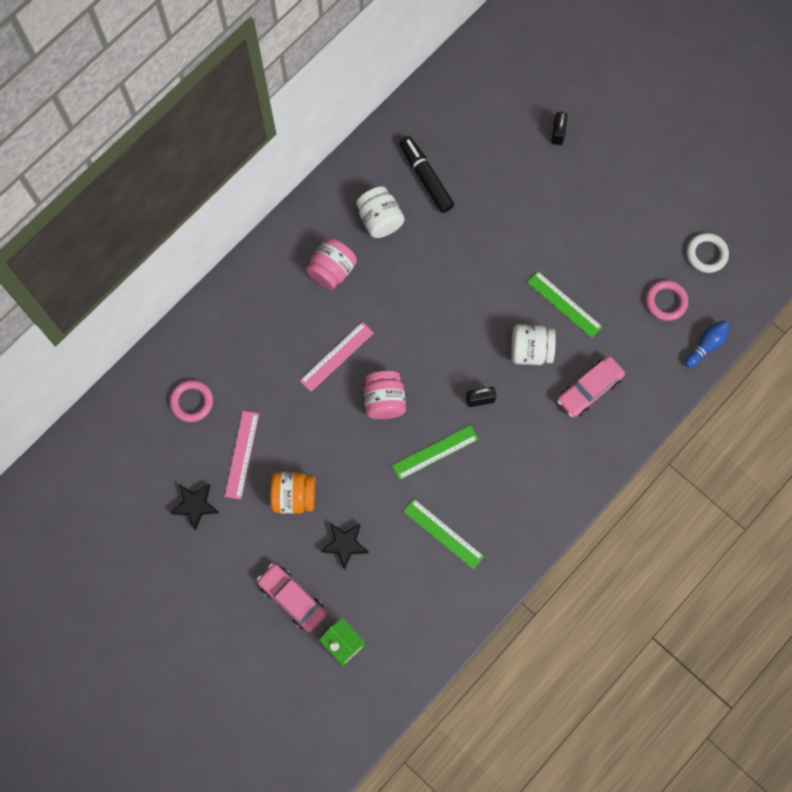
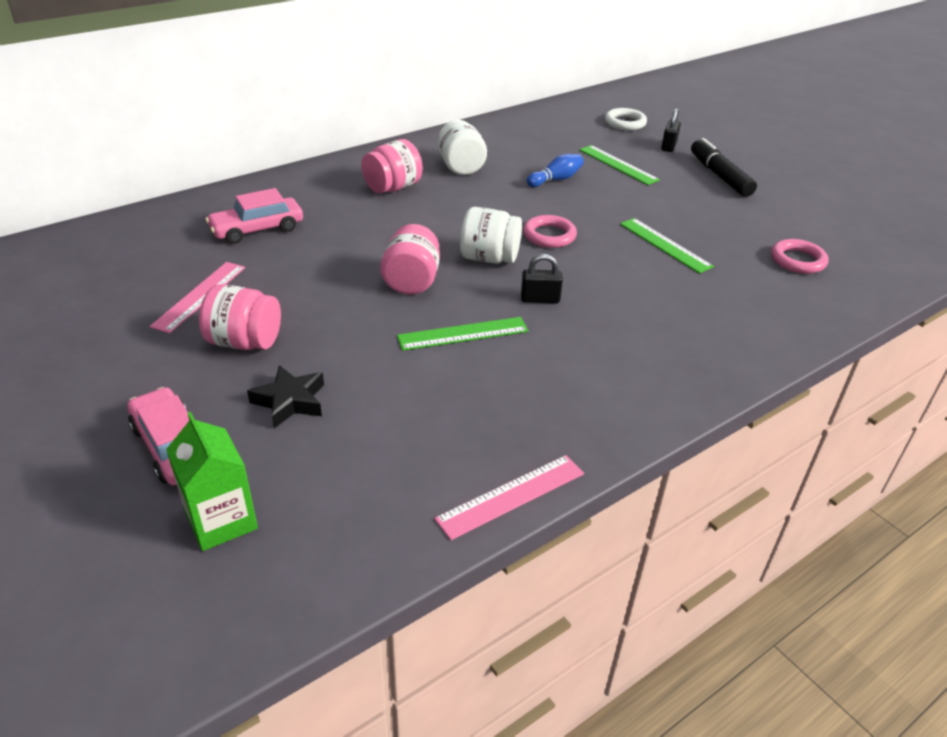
camera: 10 degrees right, 35 degrees down
(192, 402) = (169, 248): pink ring -> pink ring (549, 235)
(195, 506) = (103, 329): black star -> none
(294, 496) = (244, 342): orange jar -> pink jar
(336, 356) = (367, 241): pink ruler -> pink ruler (511, 496)
(426, 178) = (520, 151): black marker -> black marker (720, 176)
(443, 533) = (446, 414): green ruler -> green ruler (618, 165)
(530, 350) = (616, 271): white jar -> white jar (489, 258)
(589, 389) = (693, 312): pink car -> pink car (257, 229)
(706, 254) = (846, 235): white ring -> white ring (625, 123)
(706, 345) = (857, 300): blue bowling pin -> blue bowling pin (555, 179)

